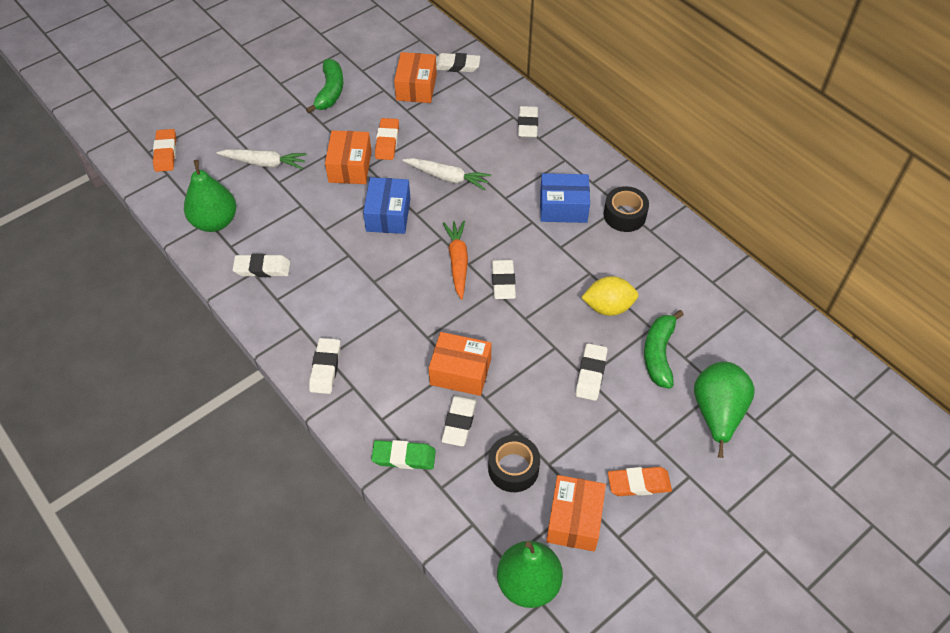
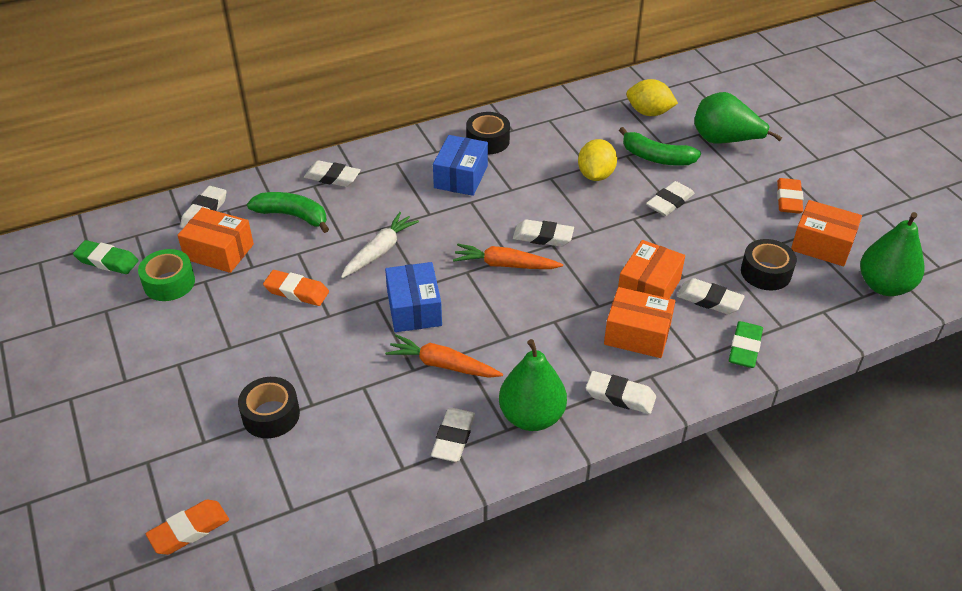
camera: 75 degrees left, 10 degrees down
(166, 153) = (189, 530): orange eraser -> orange eraser turned 45 degrees counterclockwise
(215, 222) = (353, 481): green pear -> green pear (531, 416)
(264, 163) = (271, 415): white carrot -> black tape
(330, 91) = (175, 331): green banana -> green banana (292, 216)
(333, 246) = (442, 365): none -> orange carrot
(350, 167) = (321, 331): orange box -> orange box (637, 334)
(376, 72) = (169, 283): none -> green tape
(388, 35) = (107, 261): none -> green eraser
(388, 215) = (414, 309): blue box -> blue box turned 60 degrees clockwise
(591, 374) = (669, 202): white eraser -> white eraser turned 75 degrees counterclockwise
(735, 337) = (649, 112): none -> yellow lemon

